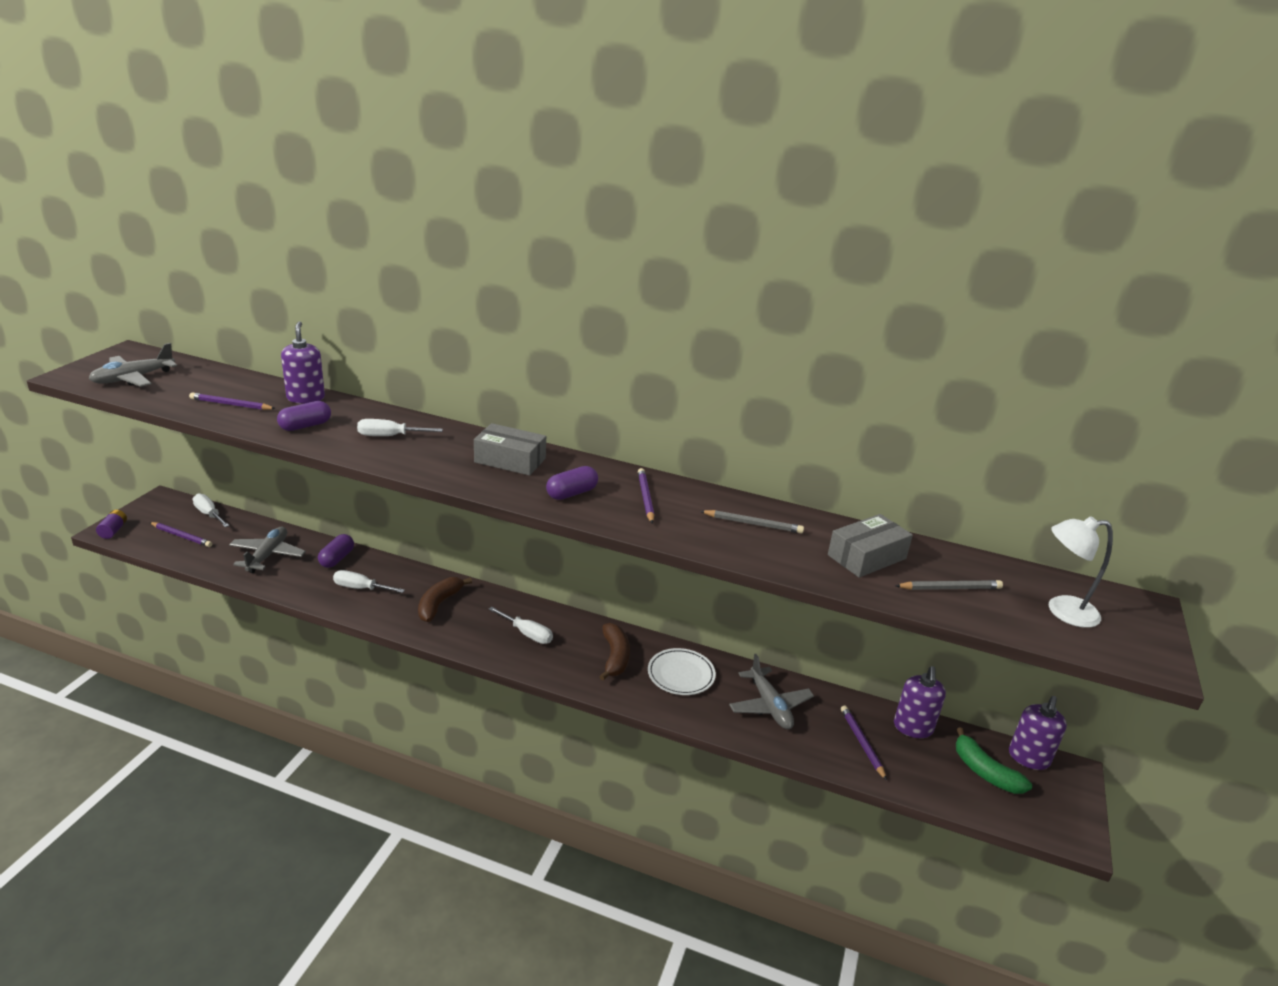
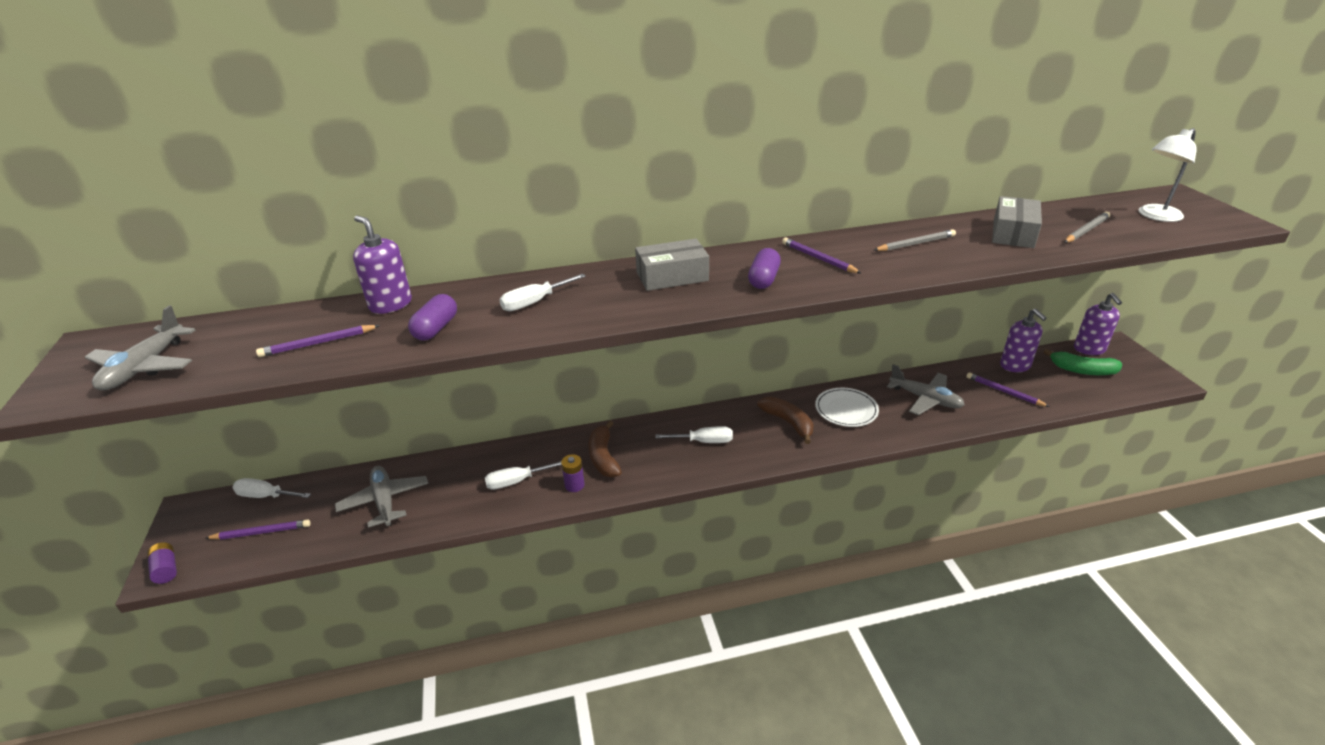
camera: 30 degrees left, 5 degrees up
(337, 559) = (459, 468): purple capsule -> none
(394, 612) = (574, 485): none -> purple battery

